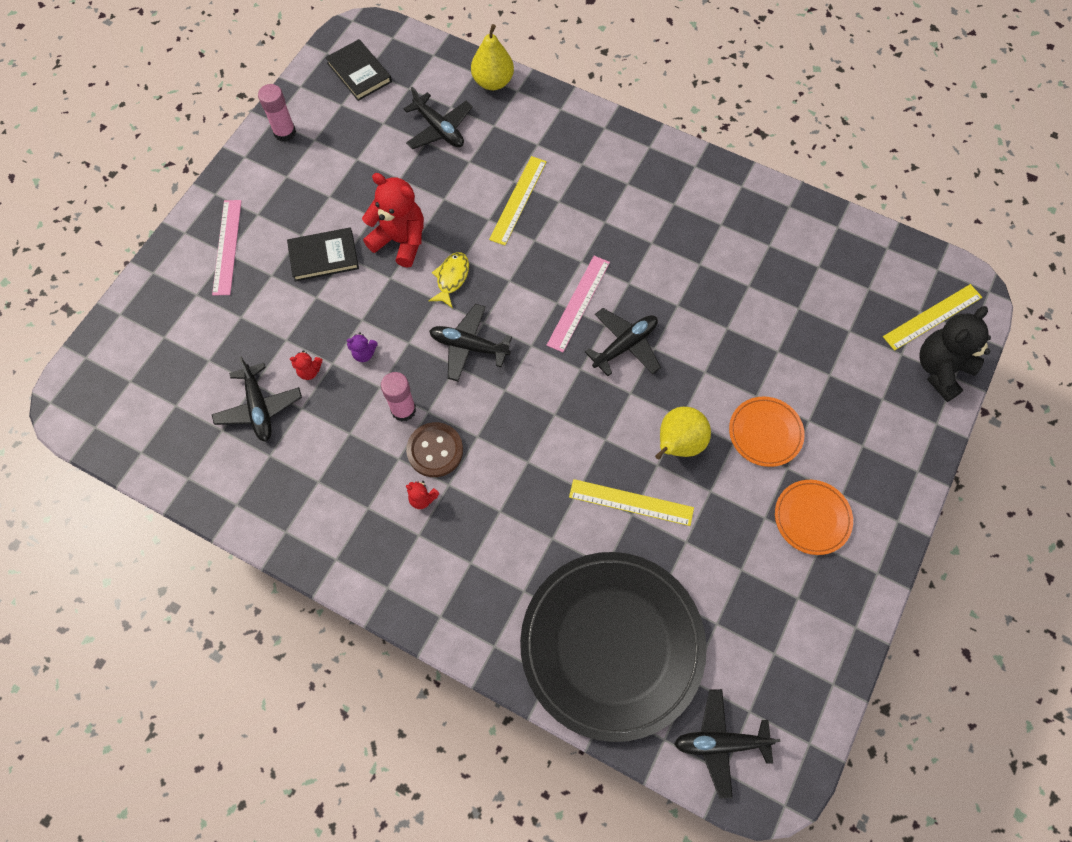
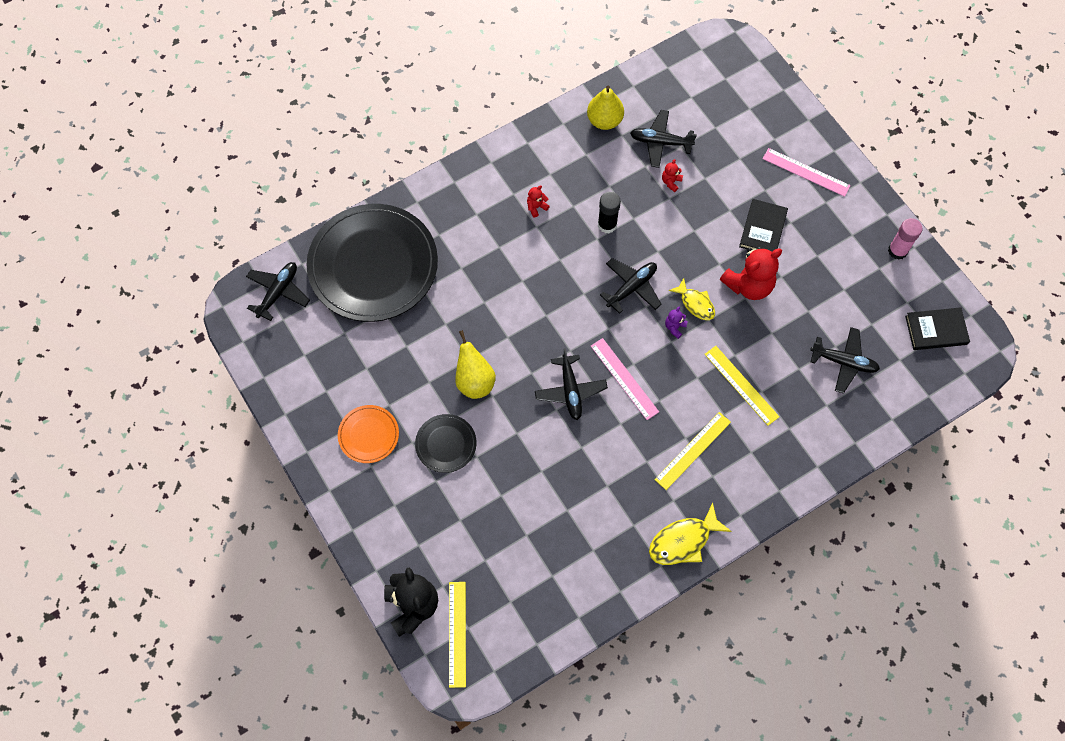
camera: 120 degrees right, 0 degrees up
(364, 353) = (665, 220): purple teddy bear -> purple teddy bear (674, 327)
(403, 410) = (607, 224): pink glue stick -> black glue stick
(435, 450) = (565, 229): brown button -> none
(439, 129) = (844, 362): black plane -> black plane turned 150 degrees counterclockwise
(493, 82) = (874, 428): yellow pear -> yellow pear (604, 120)
(631, 502) = (454, 328): yellow ruler -> yellow ruler (693, 450)
(706, 179) = (683, 541): none -> yellow fish
(765, 433) = (446, 444): orange plate -> black plate

